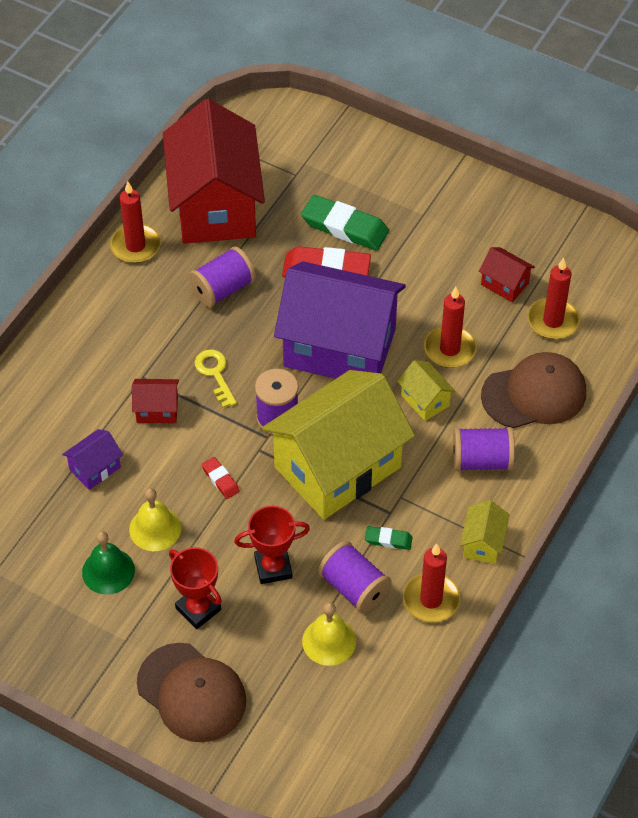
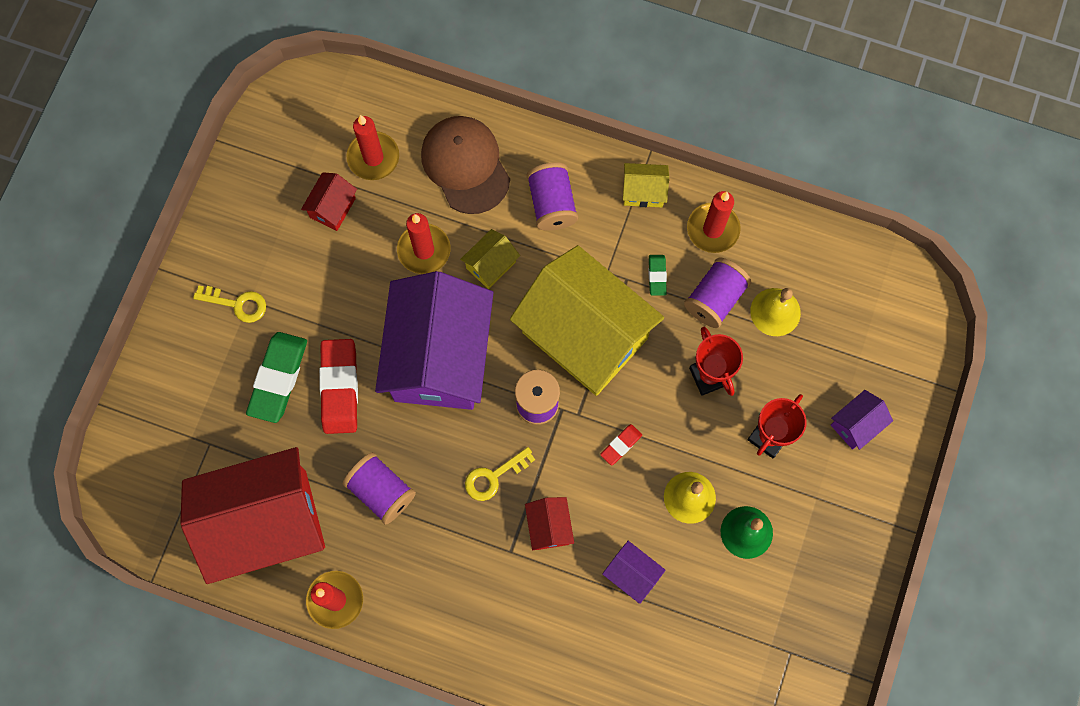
camera: 100 degrees left, 20 degrees up
(191, 693) = (856, 424): brown cap -> purple house
(421, 205) = (237, 304): none -> yellow key

